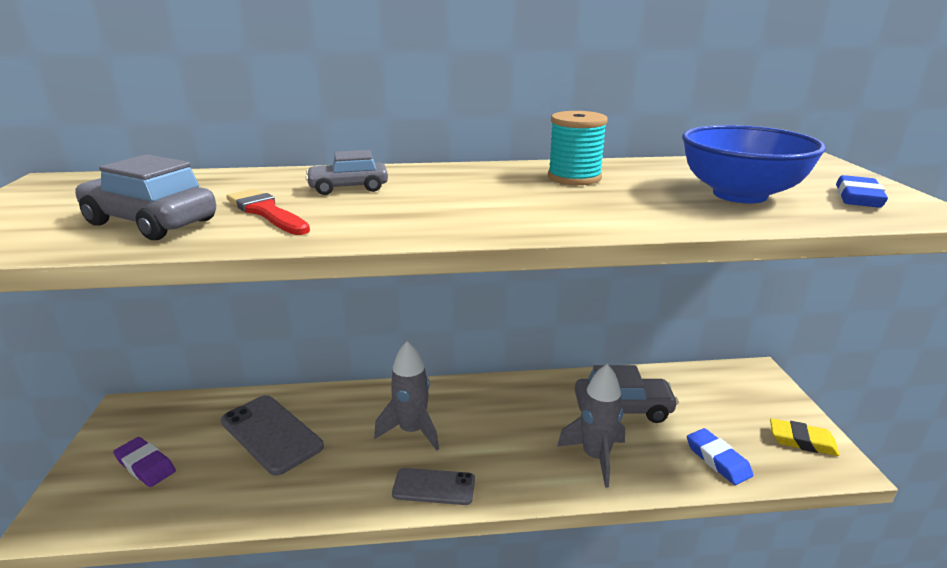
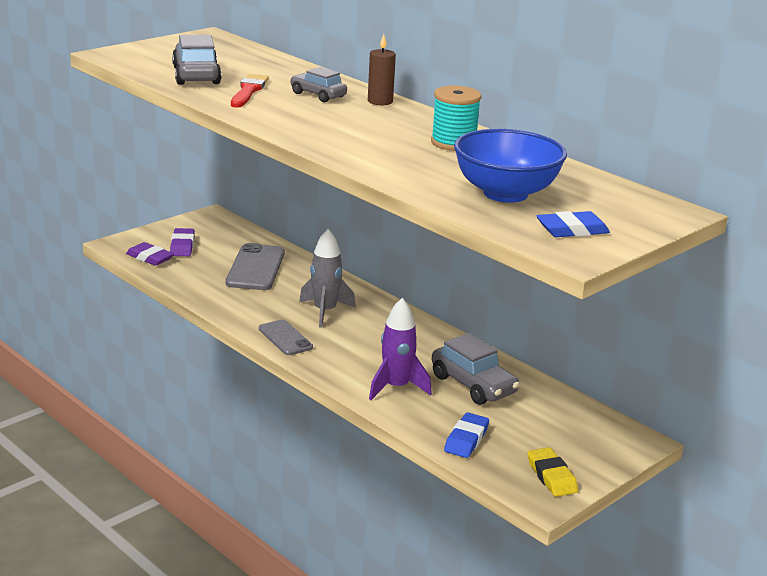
camera: 50 degrees right, 0 degrees up
(126, 509) = (150, 258): none -> purple eraser
(415, 172) = (380, 101): none -> brown candle
(595, 457) = (396, 387): grey rocket -> purple rocket

